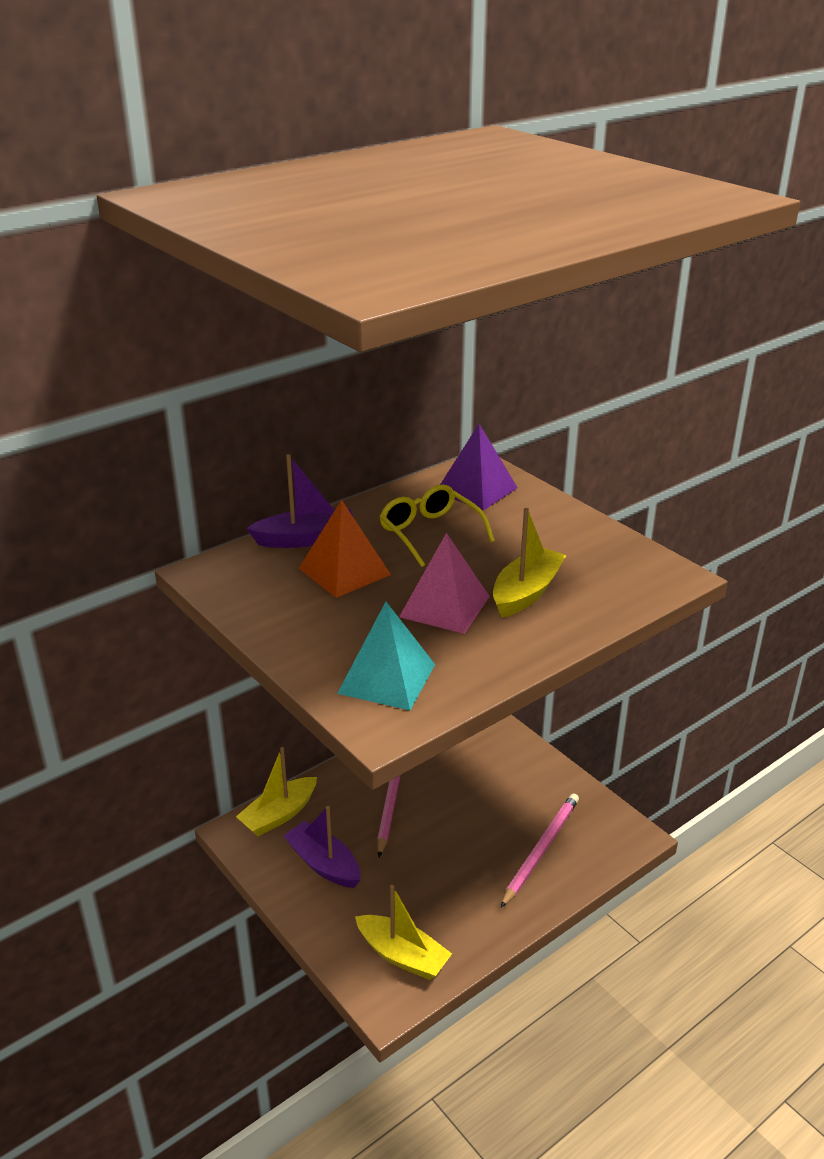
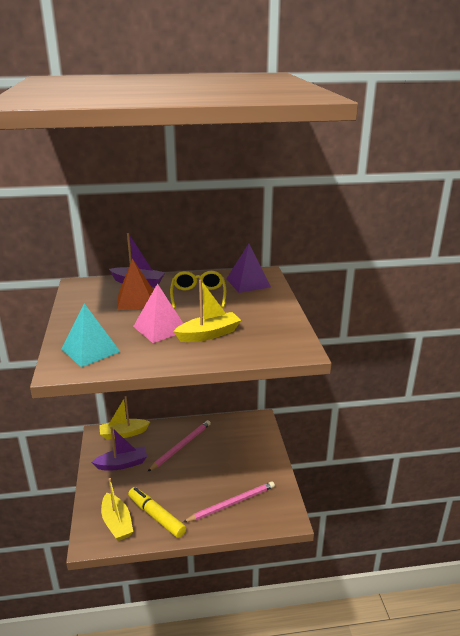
camera: 30 degrees right, 5 degrees down
(324, 864) = (122, 464): purple boat -> purple boat turned 90 degrees clockwise
(452, 918) = (156, 516): none -> yellow marker

